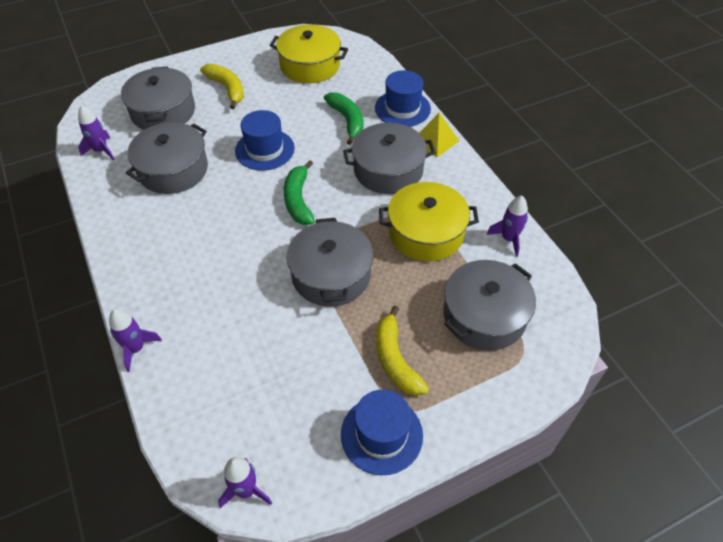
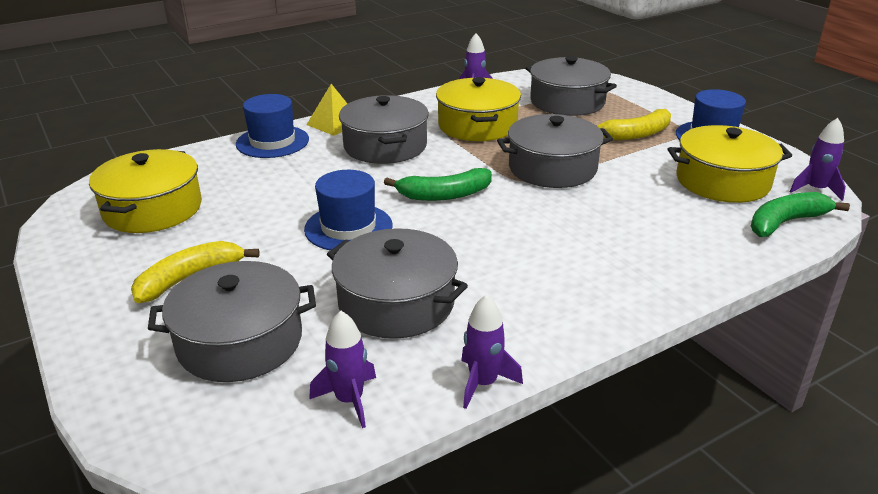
camera: 95 degrees left, 20 degrees down
(136, 349) = (722, 277): purple rocket -> purple rocket (483, 383)
(281, 406) = (722, 181): none -> yellow pot
(347, 121) = (292, 173): green banana -> green banana (785, 222)

